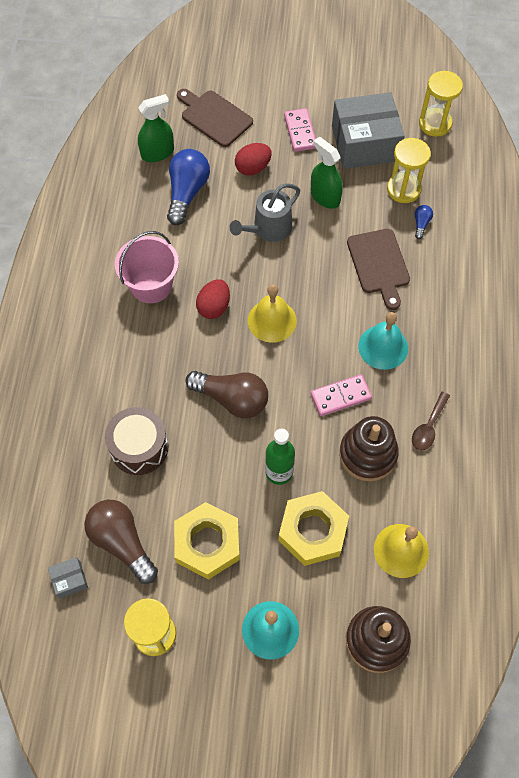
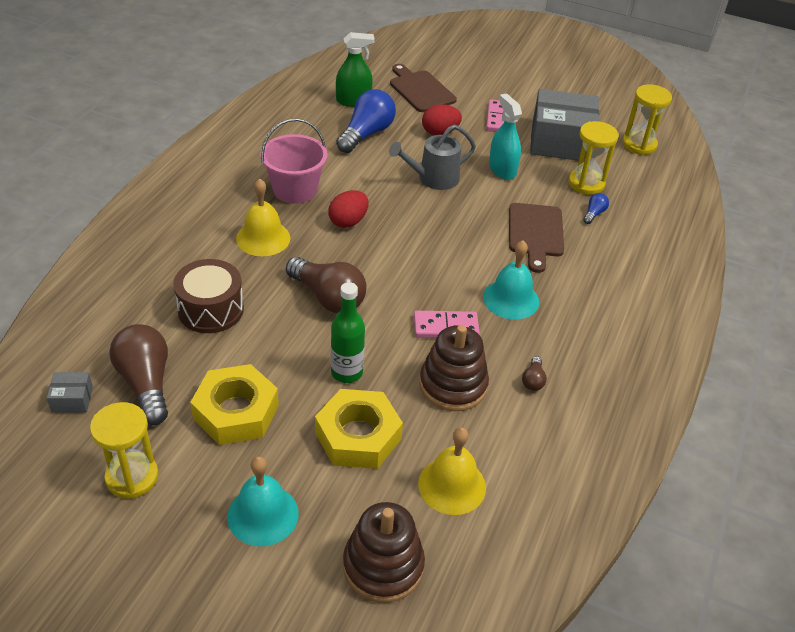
camera: 15 degrees right, 20 degrees down
(272, 320) = (402, 247): yellow bell -> yellow bell (263, 238)
(325, 197) = (502, 169): green spray bottle -> turquoise spray bottle
(428, 426) = (533, 380): brown spoon -> brown light bulb

